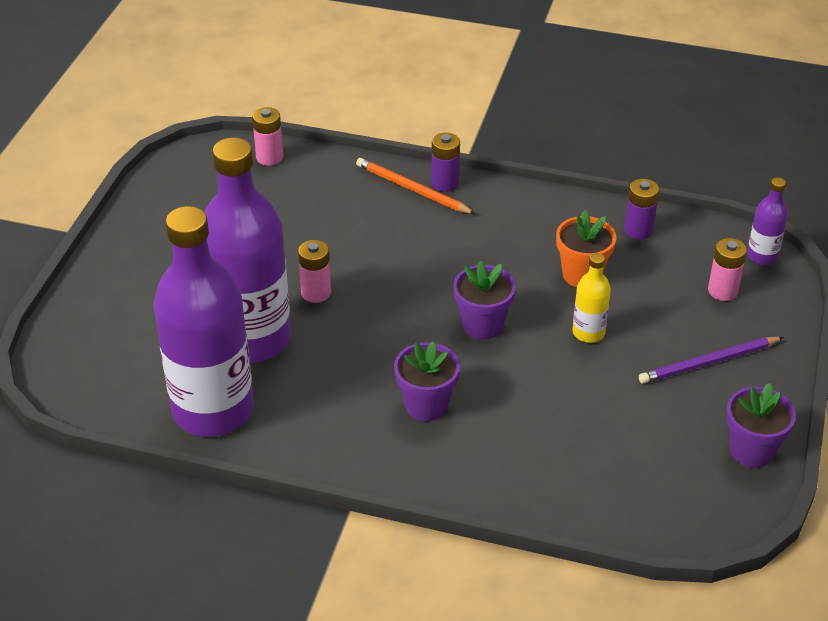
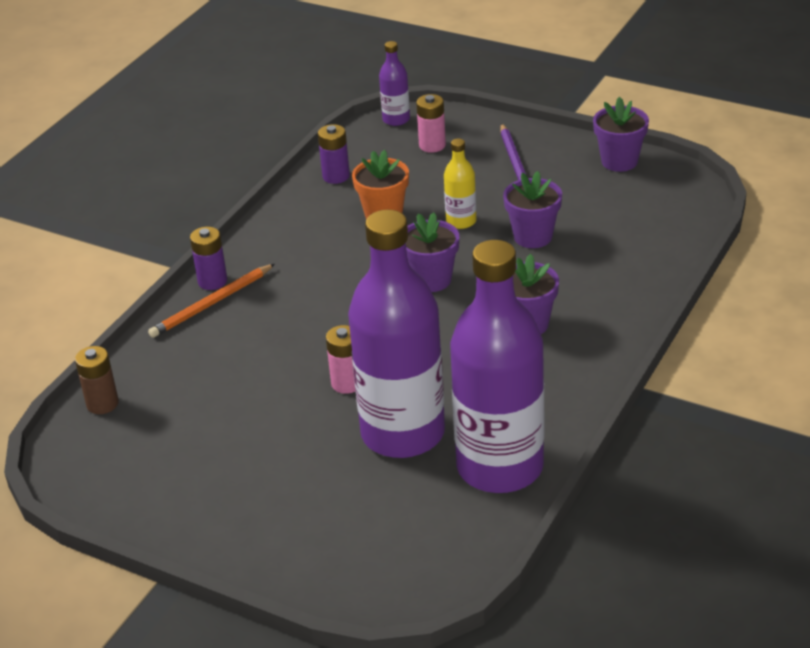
camera: 75 degrees left, 5 degrees down
(269, 157) = (102, 404): pink battery -> brown battery
(577, 392) = (533, 237): none -> purple flower pot

